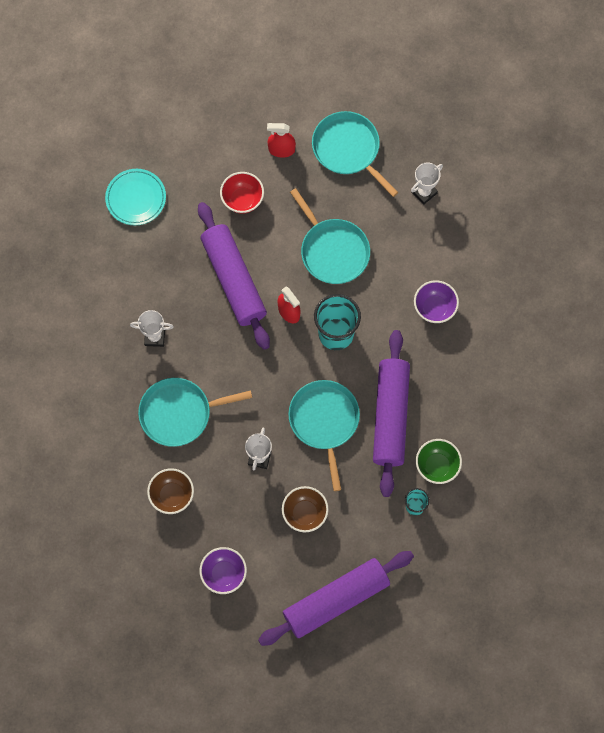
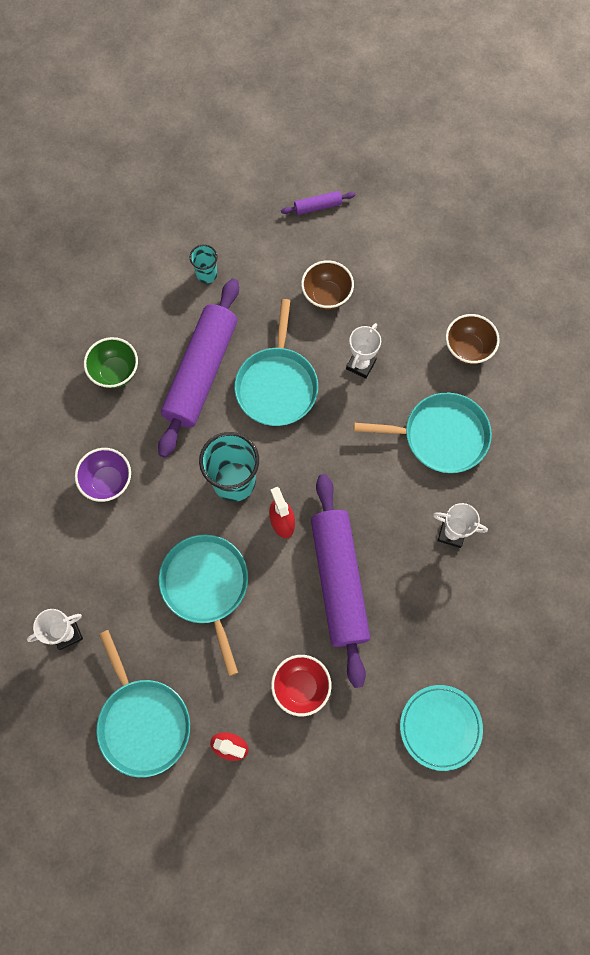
camera: 165 degrees left, 0 degrees up
(224, 574) = (428, 258): purple bowl -> none
(336, 600) = (317, 206): purple rolling pin -> purple rolling pin, size x0.41
(437, 466) = (169, 308): green bowl -> green bowl (115, 372)

